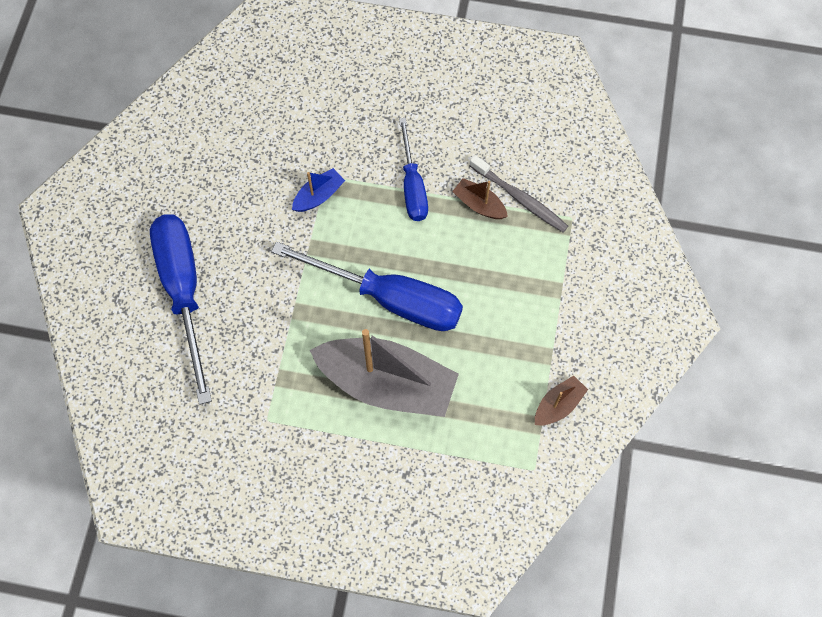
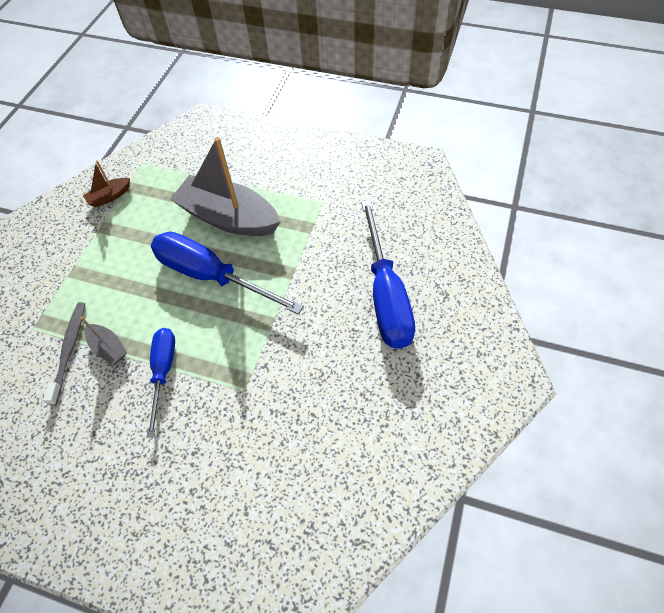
camera: 170 degrees left, 10 degrees down
(319, 196) = (255, 370): blue boat -> none
(479, 204) = (108, 348): brown boat -> grey boat
(520, 198) = (69, 350): grey toothbrush -> grey toothbrush turned 45 degrees clockwise

